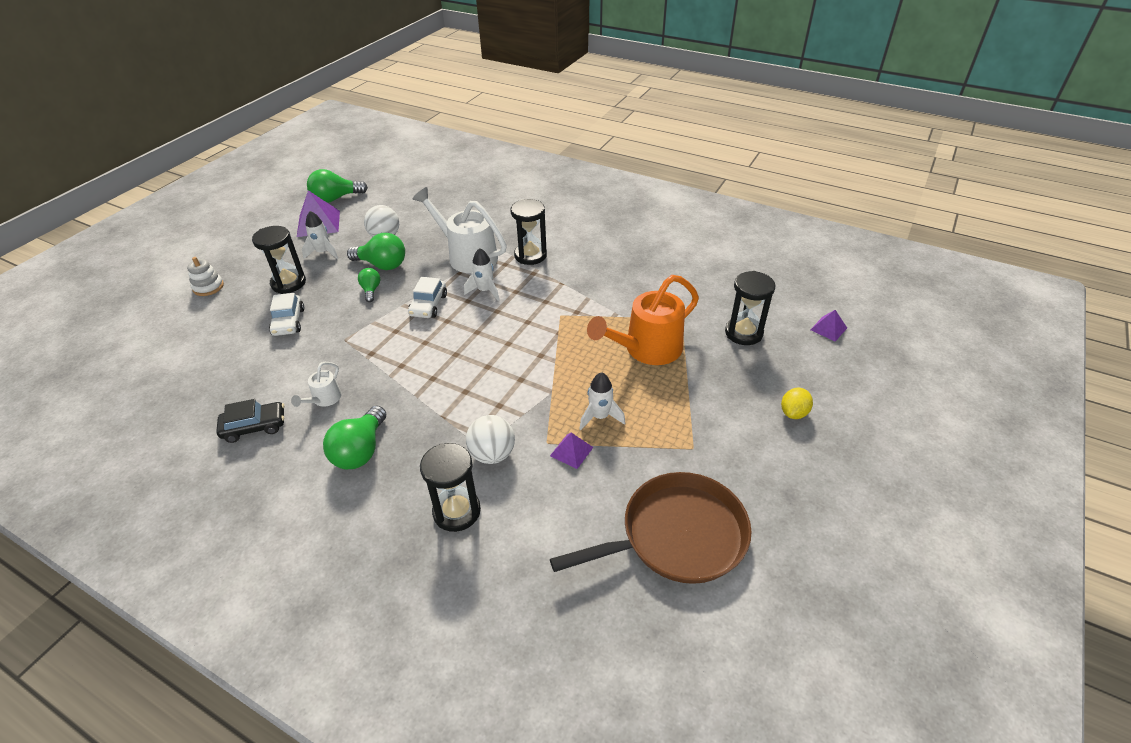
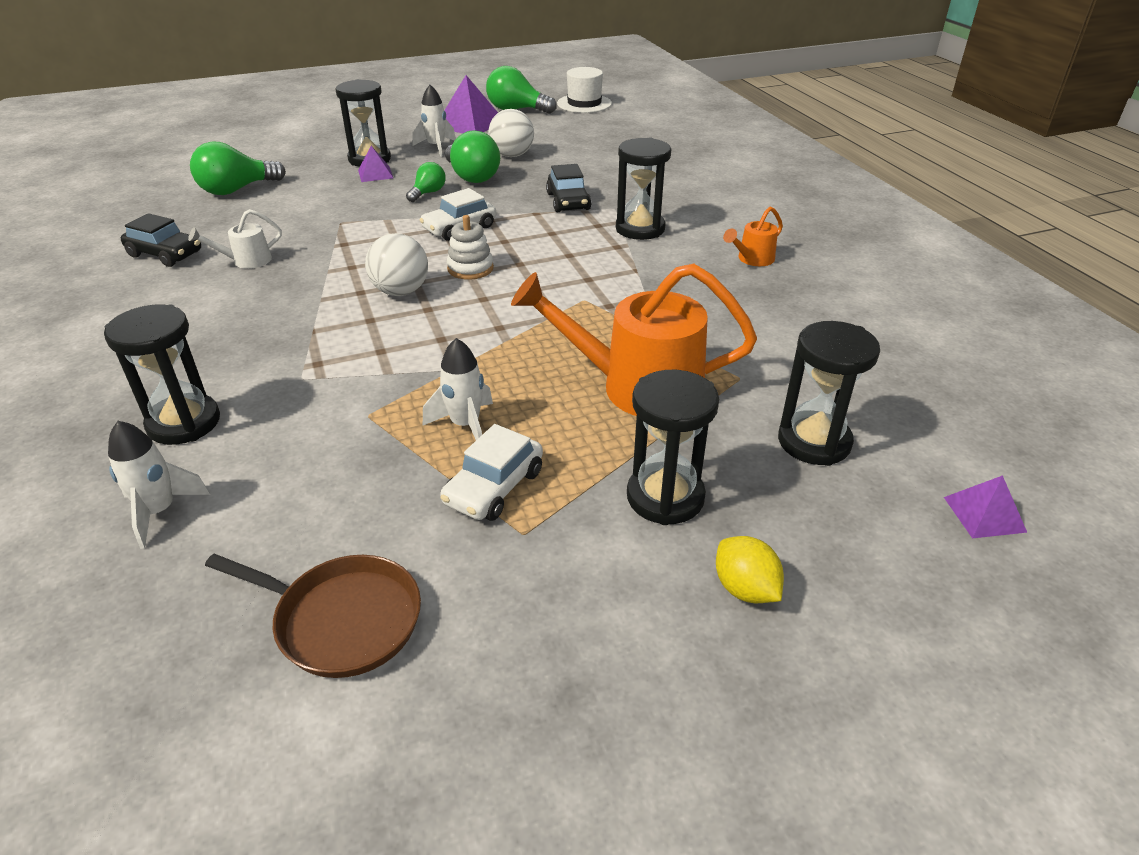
camera: 40 degrees right, 5 degrees down
(208, 287) = (307, 137): white stacking toy -> white stacking toy (470, 268)
(288, 322) = (320, 188): white car -> white car (494, 487)
(360, 451) = (202, 318): green light bulb -> green light bulb (236, 190)
(375, 175) = (584, 103): none -> white hat
(467, 256) = (568, 201): white watering can -> black car
(485, 291) = (536, 240): white rocket -> white rocket (159, 512)
(492, 454) = (299, 392): white ball -> white ball (401, 291)
(571, 451) = (378, 440): purple pyramid -> purple pyramid (375, 174)
(608, 248) = (752, 259): none -> orange watering can
(677, 536) = (342, 620): brown pan -> brown pan, size x0.63
(722, 394) = (665, 497): none -> black hourglass
(793, 413) = (745, 589): yellow lemon -> yellow lemon turned 75 degrees clockwise

